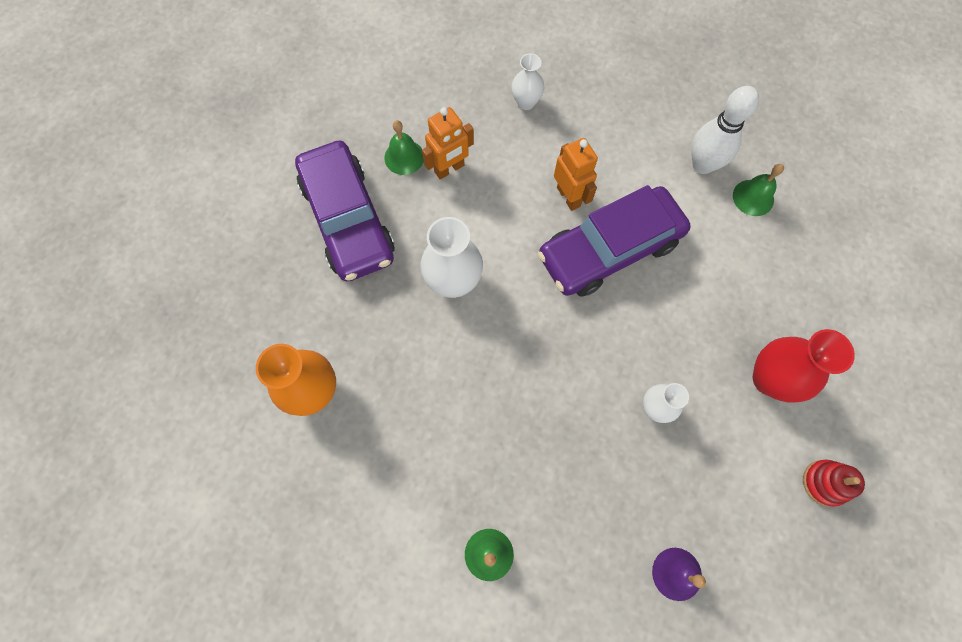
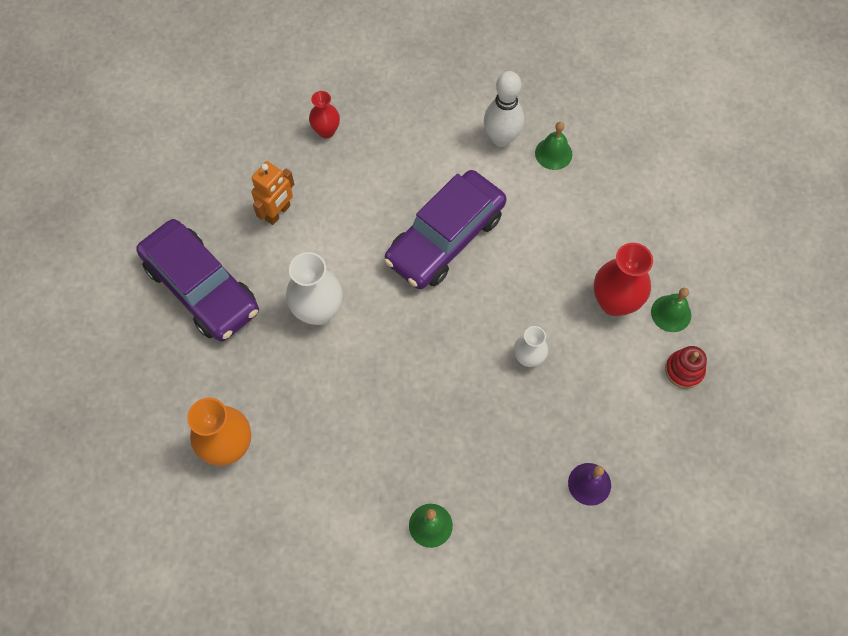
camera: 20 degrees left, 5 degrees down
(404, 157) = (232, 215): green bell -> green bell (671, 313)
(526, 102) = (326, 131): white vase -> red vase
(569, 196) = (394, 203): orange robot -> none

